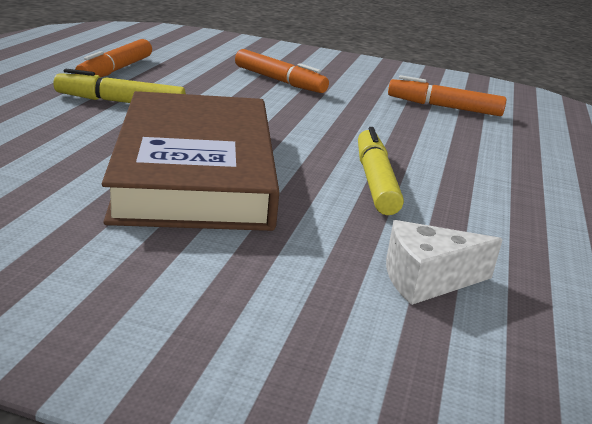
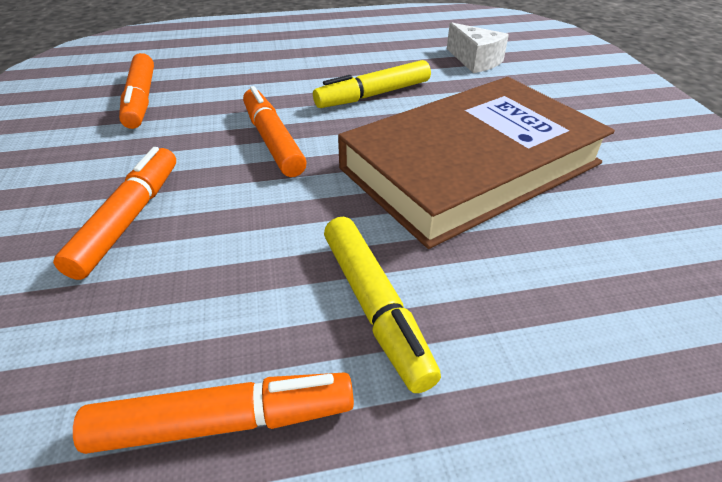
camera: 115 degrees left, 15 degrees up
(328, 125) = (273, 140): none -> orange marker

